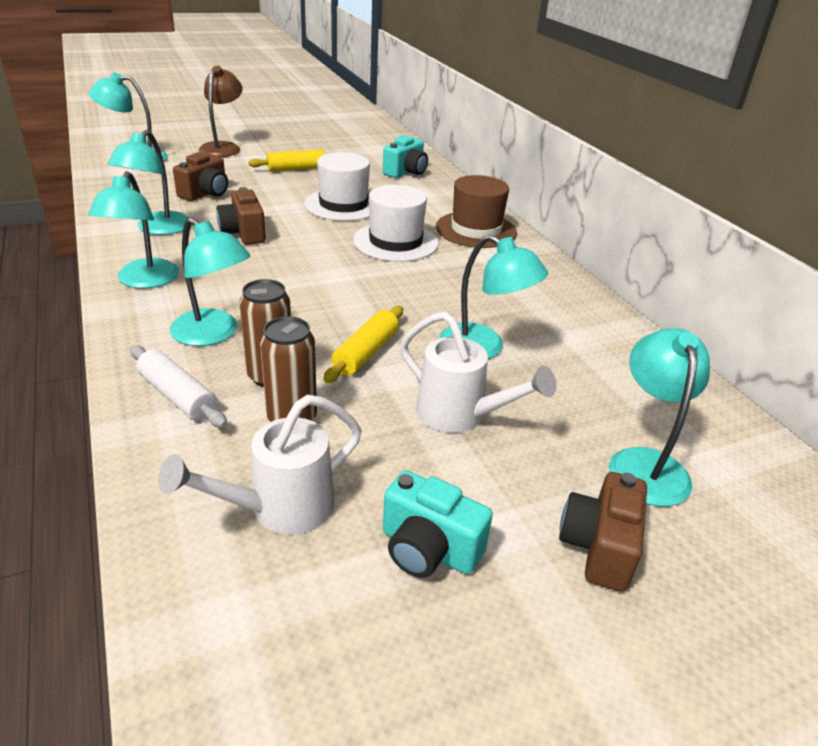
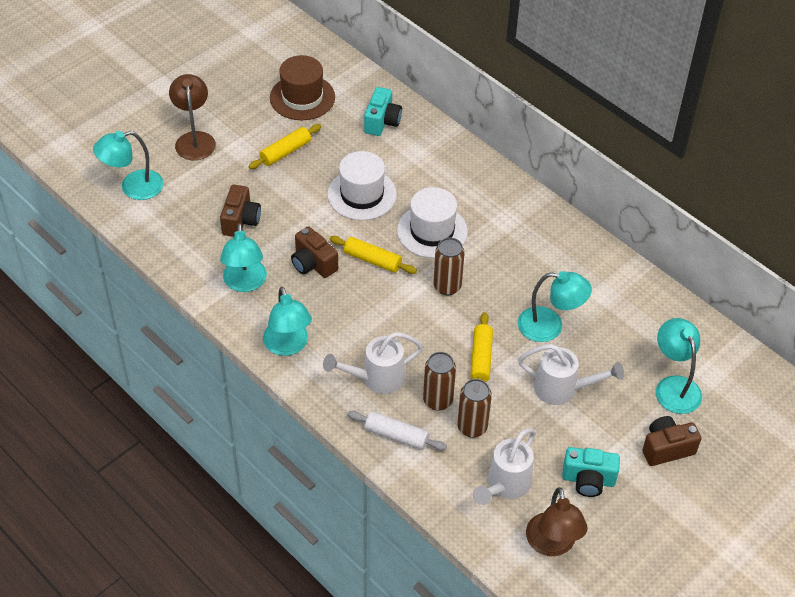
camera: 20 degrees left, 15 degrees up
(213, 334) = (376, 378): turquoise lamp -> white watering can
(289, 638) = (552, 544): none -> brown lamp
(310, 245) = (372, 260): none -> yellow rolling pin
(376, 283) = (447, 286): none -> brown can
(476, 230) = (483, 191): brown hat -> brown hat (302, 97)
(599, 547) = (666, 448): brown camera -> brown camera turned 75 degrees clockwise

